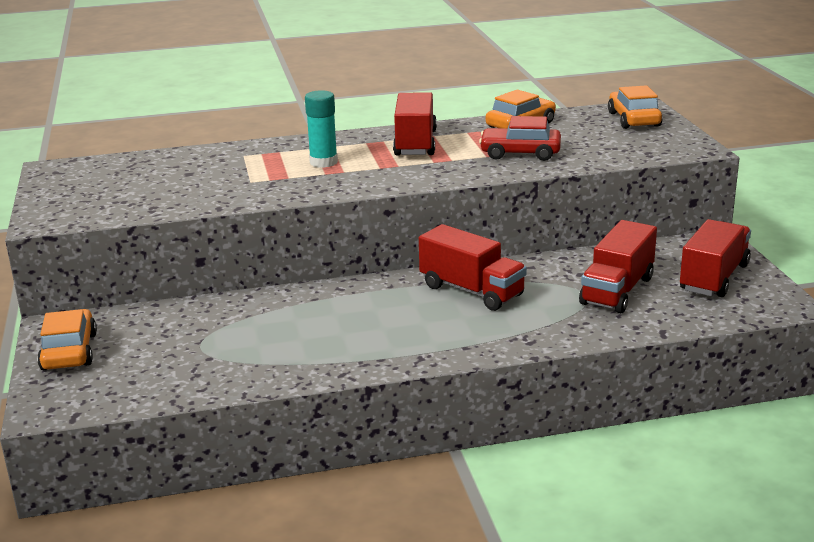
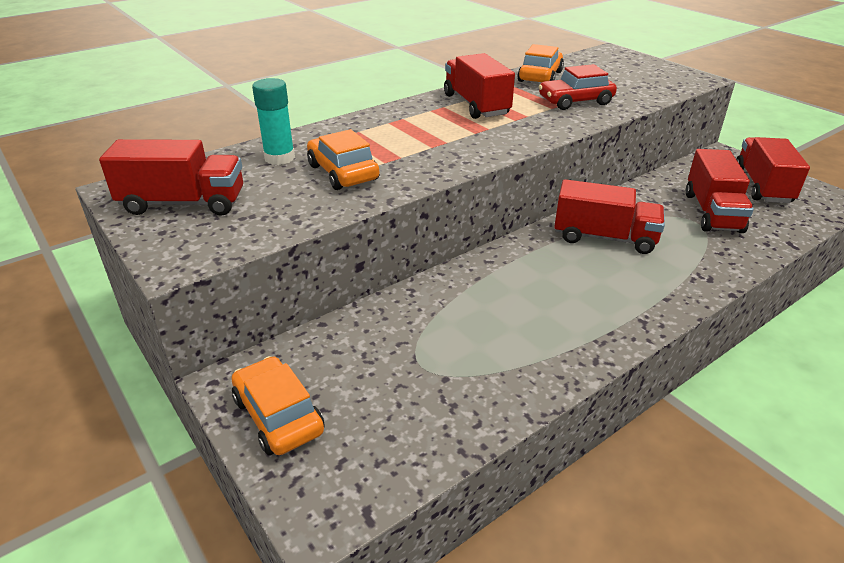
camera: 25 degrees left, 10 degrees up
(84, 185) = (183, 203): none -> red truck
(323, 162) = (416, 135): turquoise glue stick -> turquoise glue stick (279, 158)
(633, 119) = (618, 61): orange car -> orange car (343, 172)

